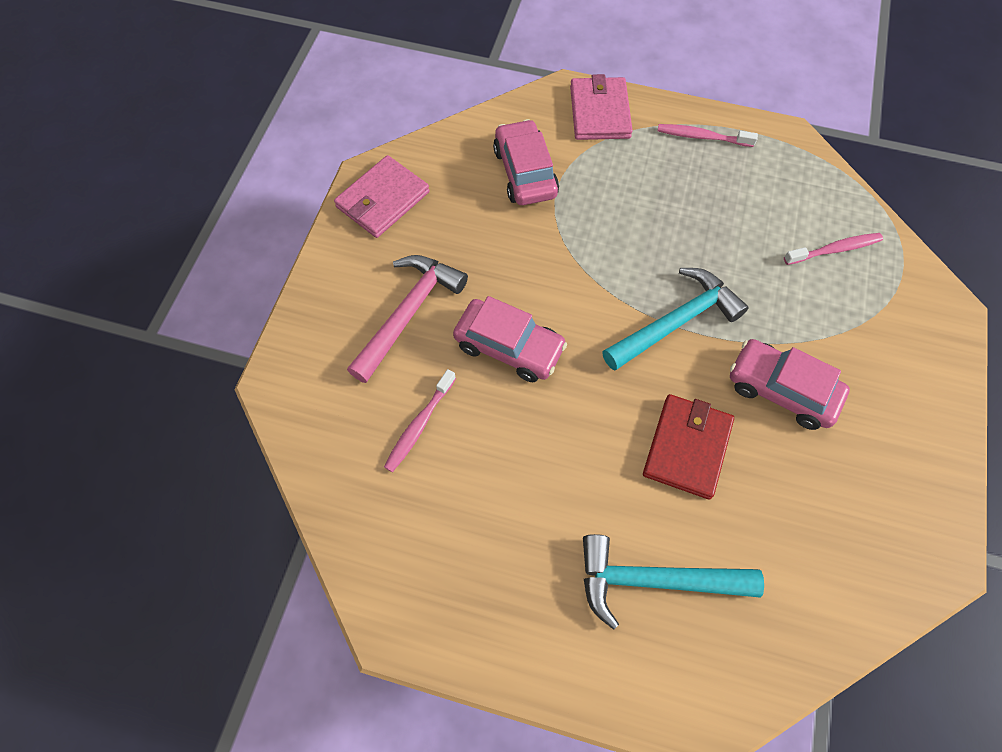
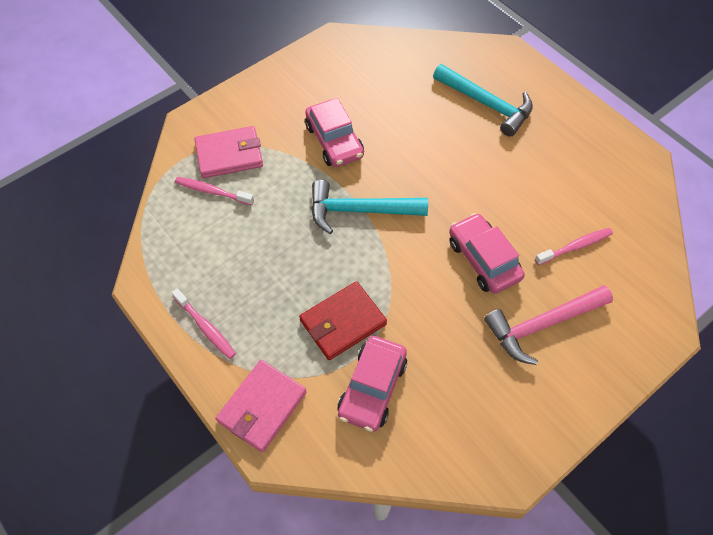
camera: 145 degrees left, 5 degrees down
(382, 200) = (510, 439): pink wallet -> pink wallet (229, 154)
(687, 447) = (417, 145): red wallet -> red wallet (343, 322)

